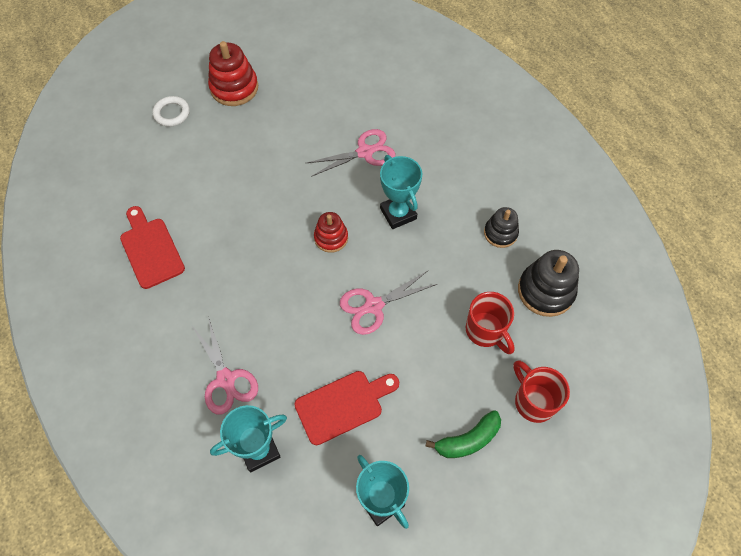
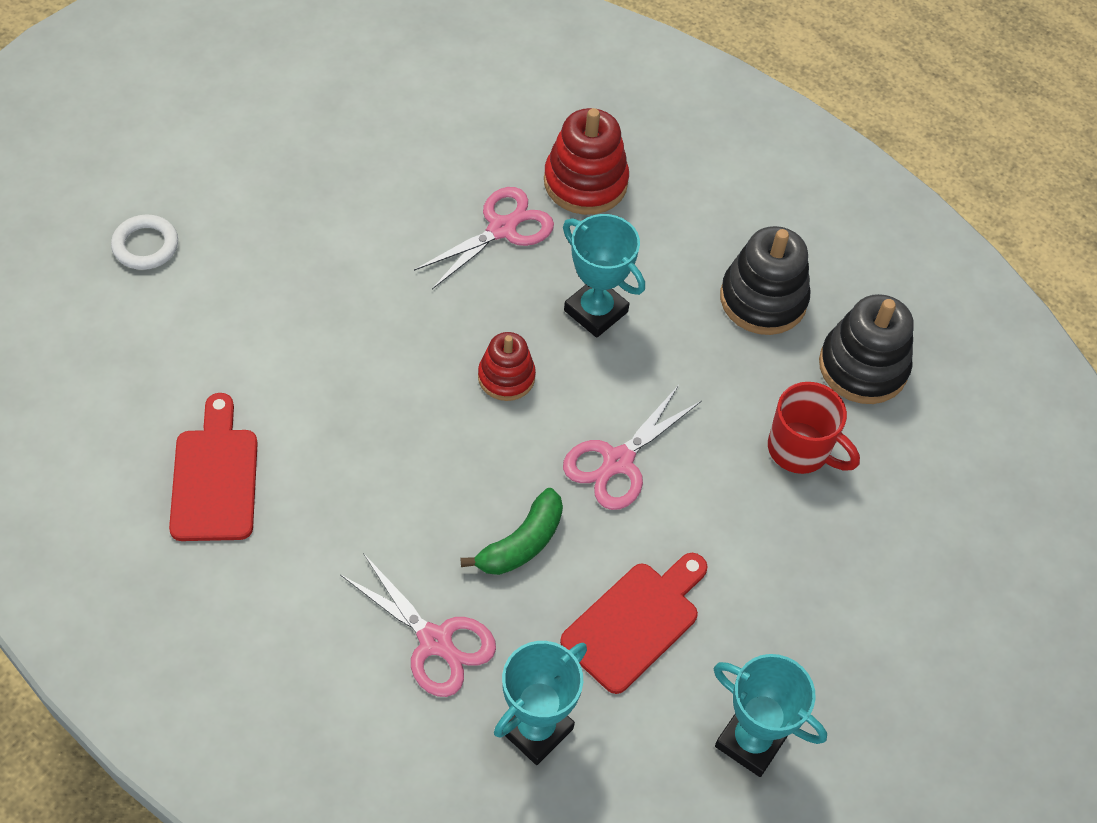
camera: 25 degrees left, 5 degrees down
(150, 249) = (215, 477): red cutting board -> red cutting board turned 45 degrees clockwise
(234, 88) = (236, 177): red stacking toy -> red stacking toy (585, 182)
(468, 440) = (839, 613): green banana -> green banana (522, 543)
(500, 233) = (763, 299): black stacking toy -> black stacking toy, size x1.60
(533, 401) = (908, 529): red mug -> none

